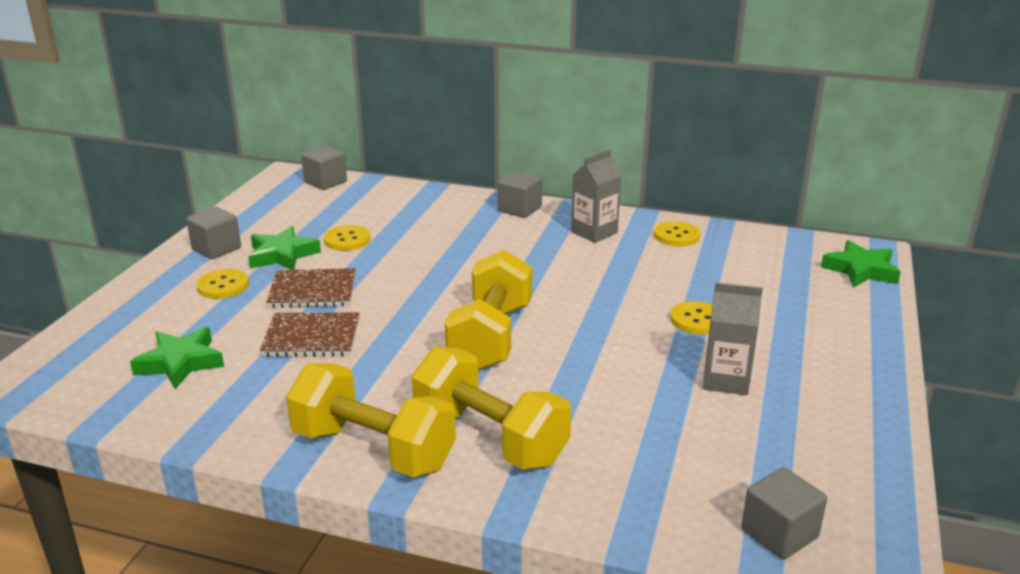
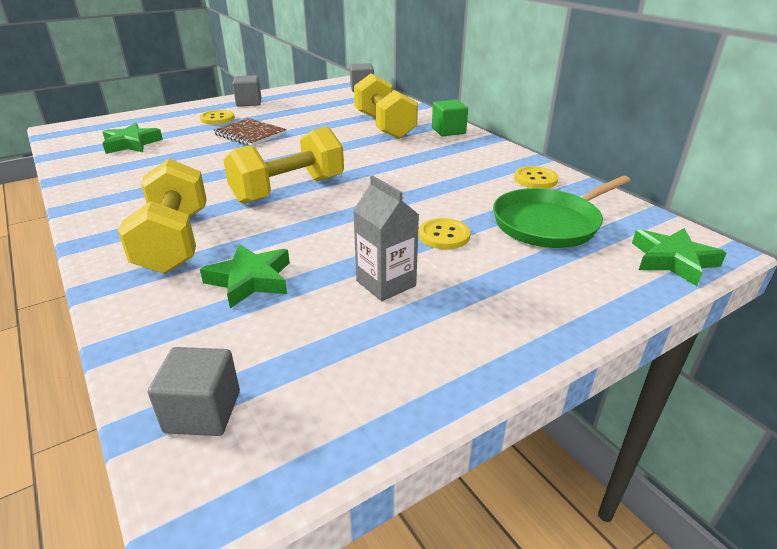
camera: 40 degrees right, 5 degrees up
(282, 255) = (271, 114): green star -> green star (250, 280)
(311, 337) = (204, 154): brown notebook -> none
(347, 240) = (316, 117): yellow button -> none
(373, 449) = (114, 218): yellow dumbbell -> yellow dumbbell (384, 126)
(519, 209) = (448, 131): grey cube -> green cube
(594, 232) = (474, 158): grey carton -> none
(749, 274) = (549, 223): none -> green pan

